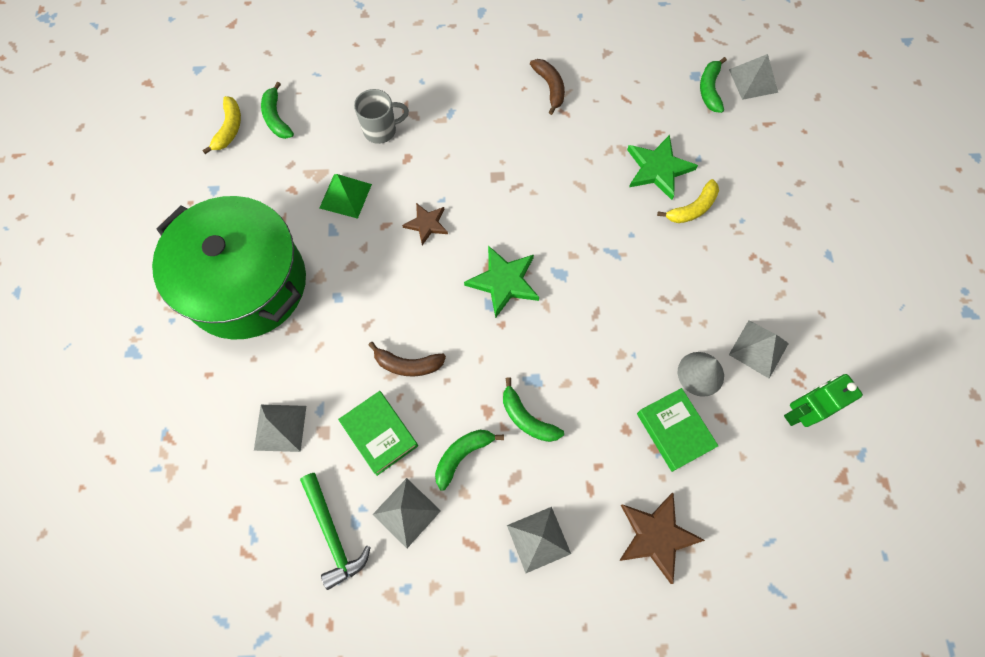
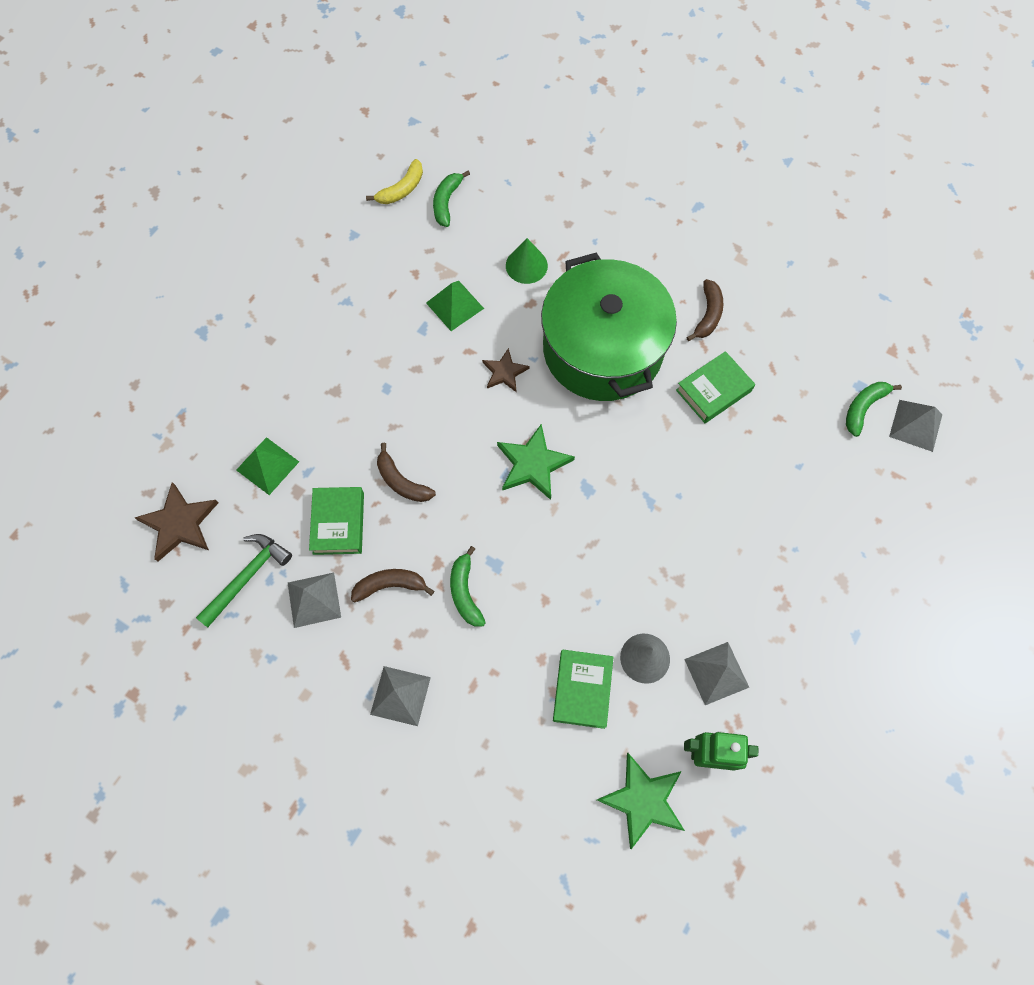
camera: 35 degrees right, 0 degrees up
(246, 284) = (323, 331): green pot -> green pot (602, 349)
(280, 428) = (267, 466): grey pyramid -> green pyramid
(333, 534) = (247, 577): green hammer -> green hammer turned 150 degrees counterclockwise
(381, 130) = (526, 265): grey mug -> green cone
(462, 455) = (390, 585): green banana -> brown banana
(596, 141) = (713, 390): none -> green book
(656, 536) = (498, 764): brown star -> brown star (179, 523)
(658, 169) = (752, 451): green star -> green star (643, 800)
(692, 208) = (755, 508): yellow banana -> none

